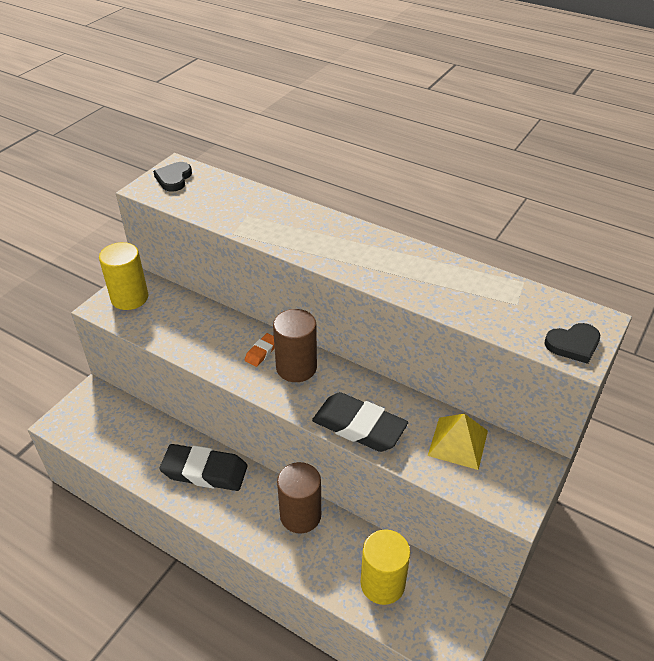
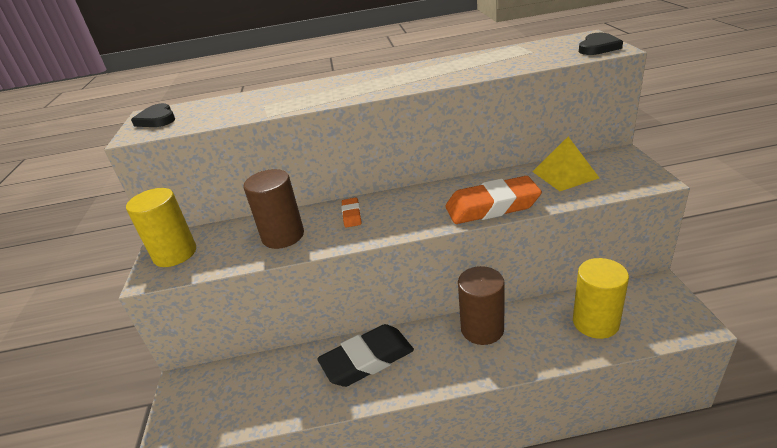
camera: 35 degrees left, 10 degrees down
(296, 367) = (393, 207): brown cylinder -> brown cylinder (283, 236)
(359, 427) = (492, 206): black eraser -> orange eraser

